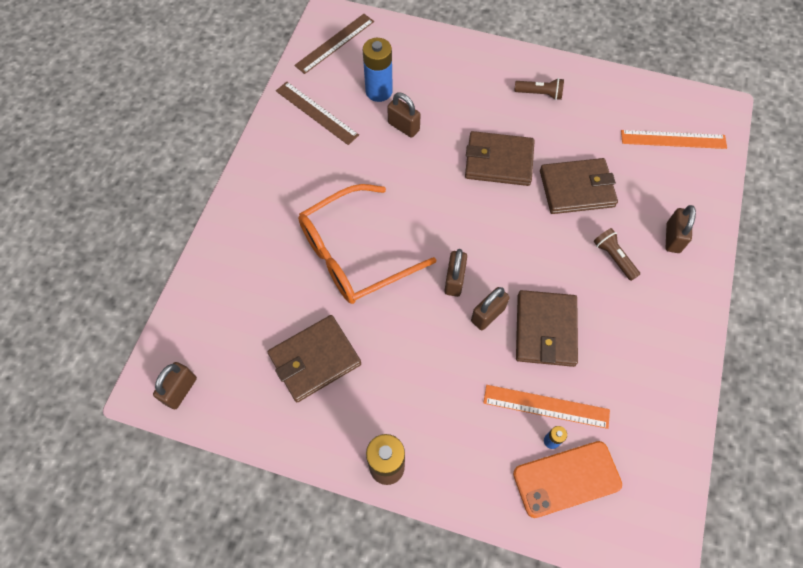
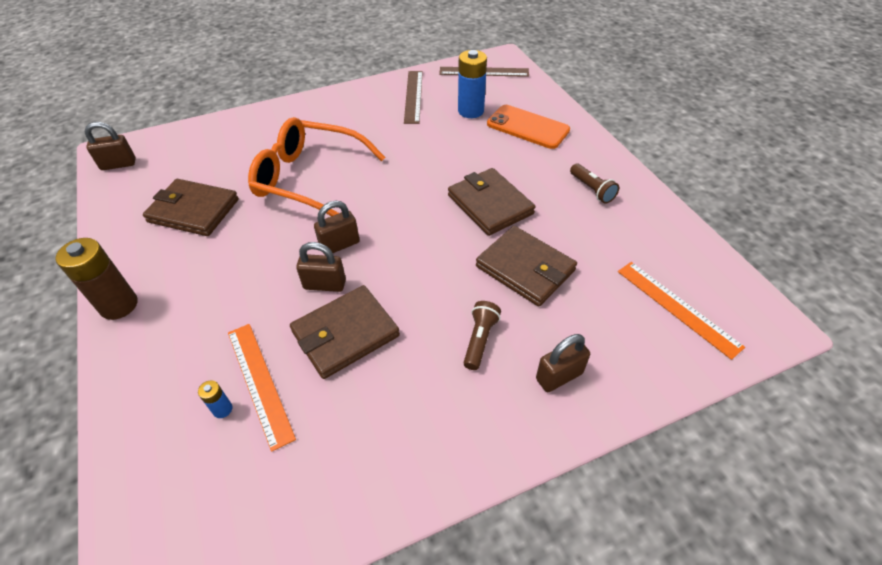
camera: 50 degrees right, 15 degrees down
(403, 127) = (455, 139): brown padlock -> none
(566, 479) = (186, 448): orange phone -> orange phone (527, 127)

